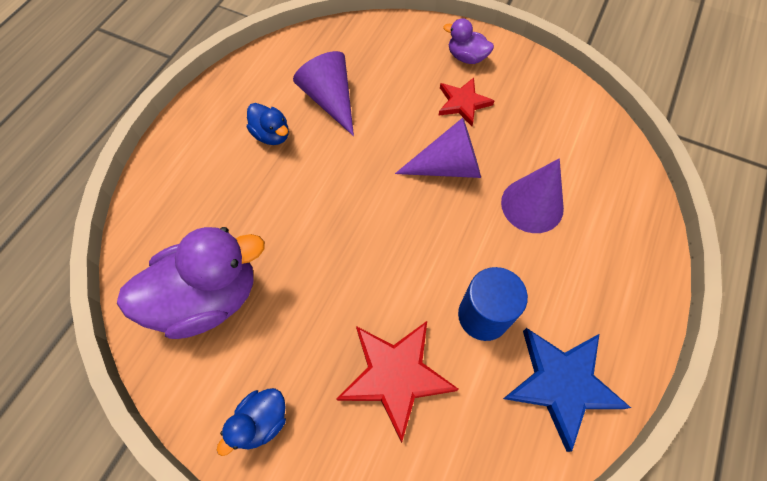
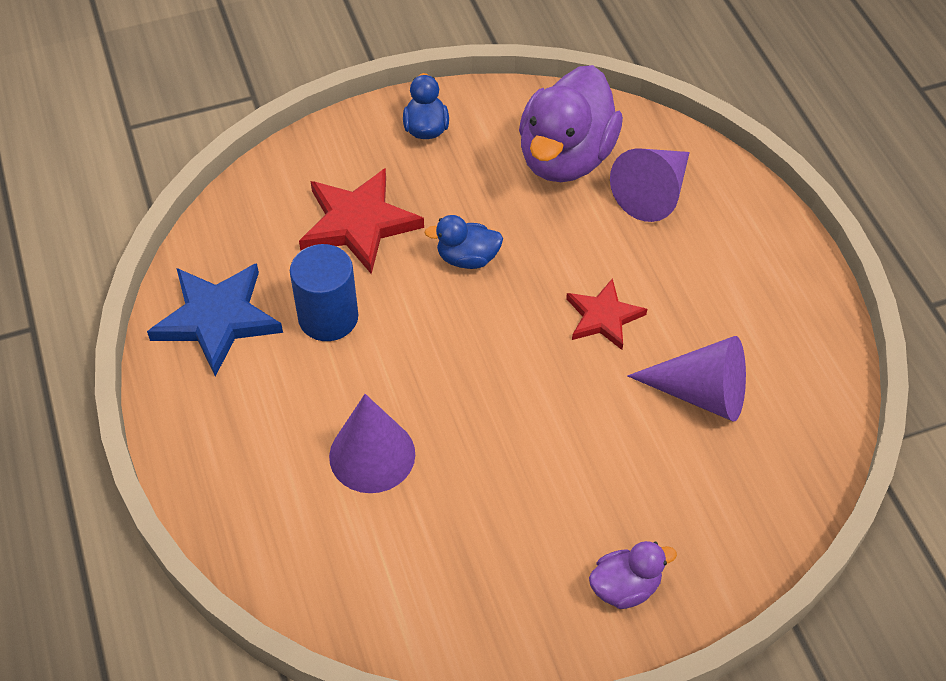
camera: 135 degrees right, 10 degrees down
(272, 135) = (703, 310): blue duck -> blue duck (467, 258)
(448, 166) = (497, 424): purple cone -> purple cone (653, 193)
(463, 103) = (561, 515): red star -> red star (603, 317)

